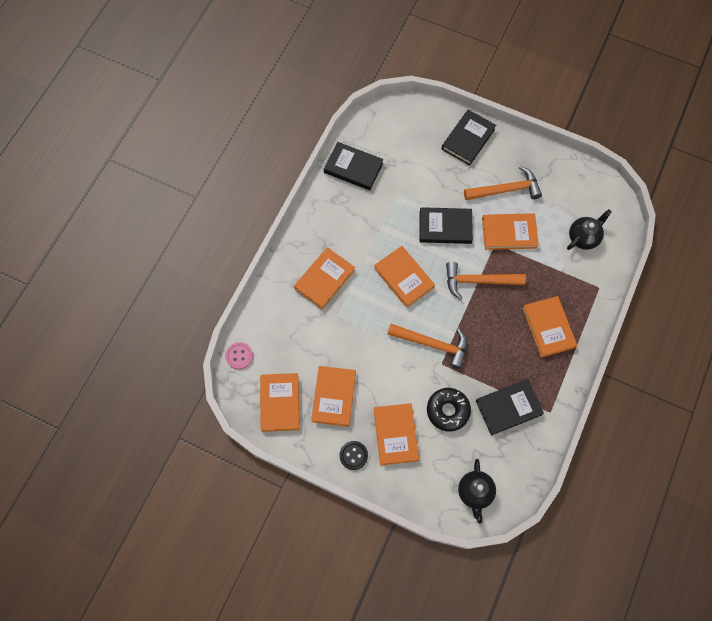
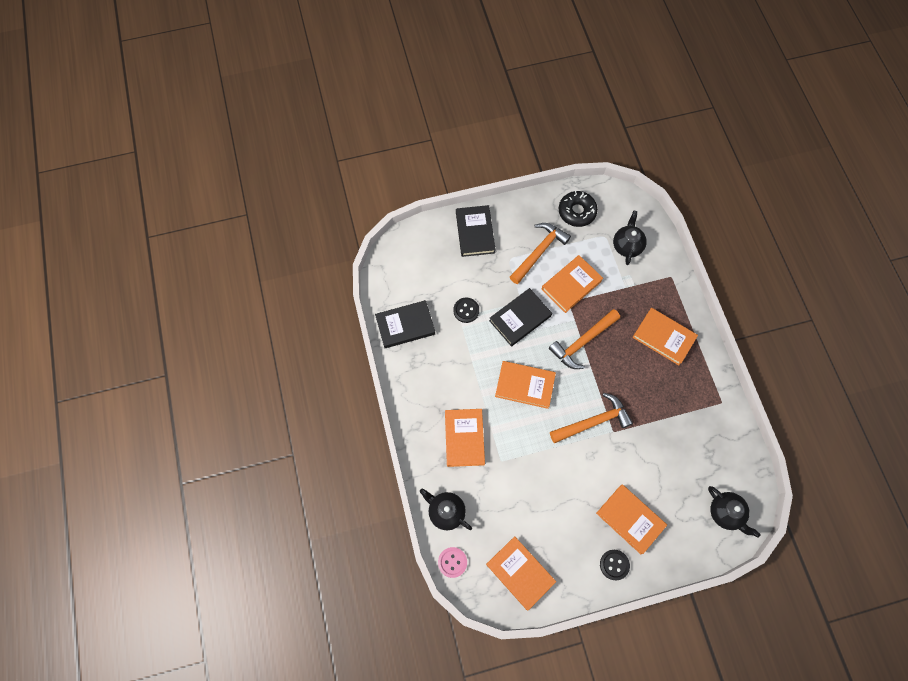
camera: 40 degrees left, 0 degrees up
(266, 318) = (446, 511): none -> black teapot
(334, 397) = (557, 530): orange book -> none
(408, 191) = (466, 310): none -> black button
(448, 410) = (650, 465): black donut -> black donut (577, 212)
(508, 408) = (691, 425): black book -> none

